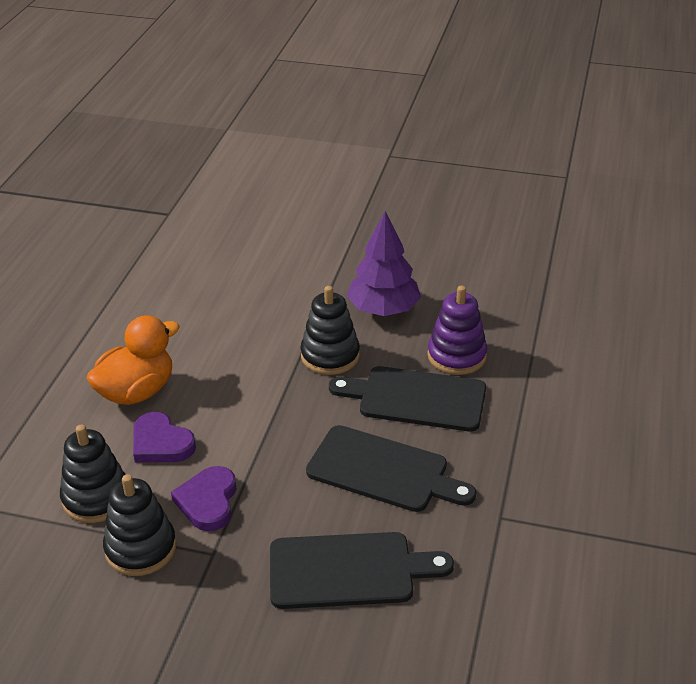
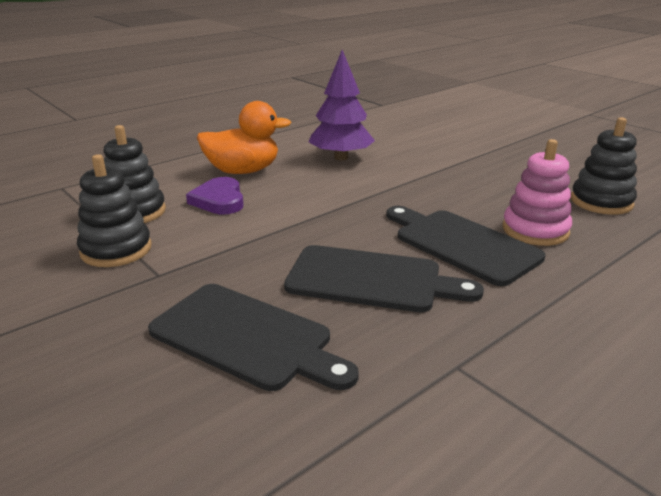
camera: 35 degrees right, 10 degrees down
(208, 501) = (202, 243): purple heart -> none
(330, 356) = (413, 196): black stacking toy -> black stacking toy (601, 202)
(383, 309) = (493, 185): purple tree -> purple tree (341, 157)
(383, 471) = (371, 280): black cutting board -> black cutting board turned 45 degrees counterclockwise
(456, 356) = (535, 230): purple stacking toy -> pink stacking toy

